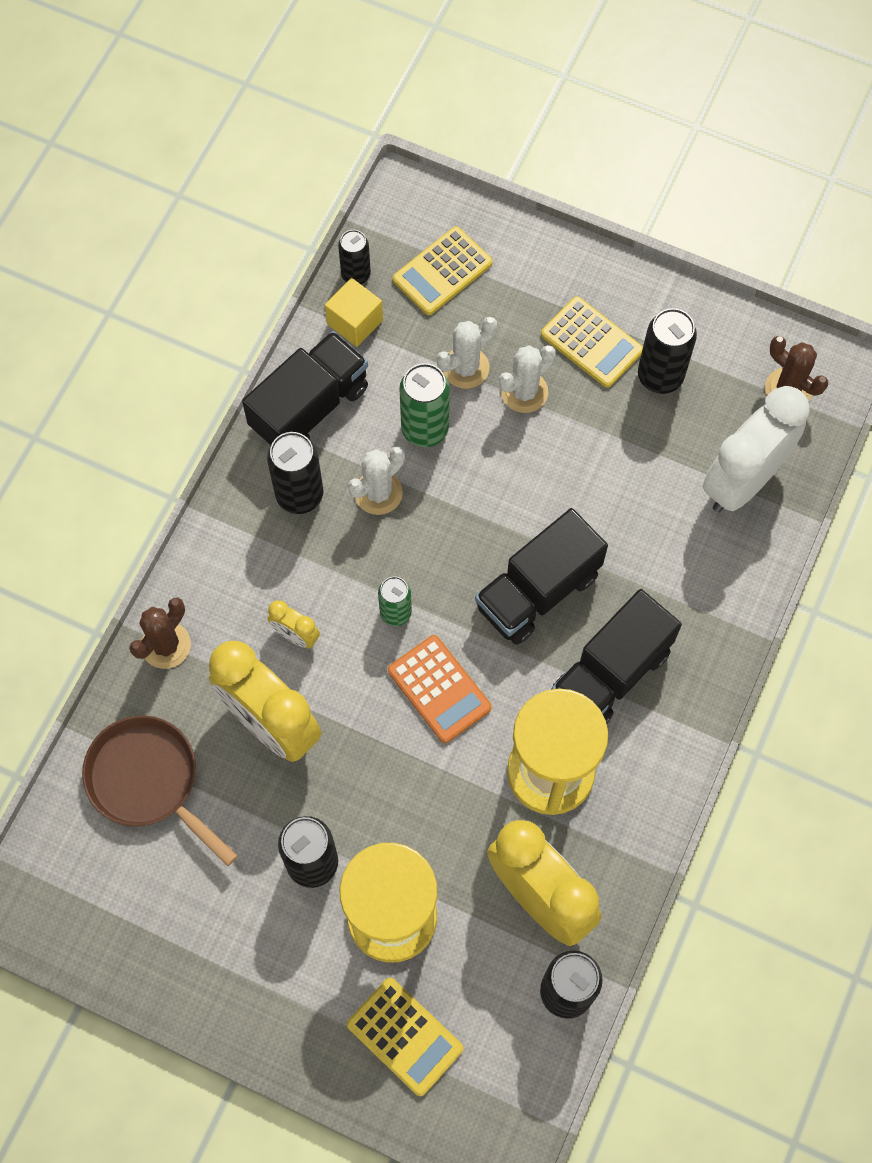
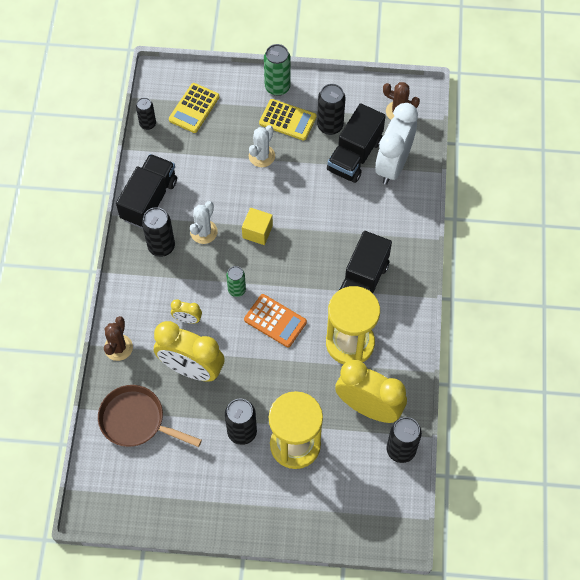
camera: 20 degrees left, 5 degrees down
(355, 322) = (157, 148): yellow cube -> yellow cube (257, 232)
(405, 1036) = (325, 502): yellow calculator -> none
(425, 429) = (216, 191): green can -> green can (277, 87)
(465, 368) = (225, 153): white cactus -> none
(538, 591) = (308, 254): black truck -> black truck (355, 155)

